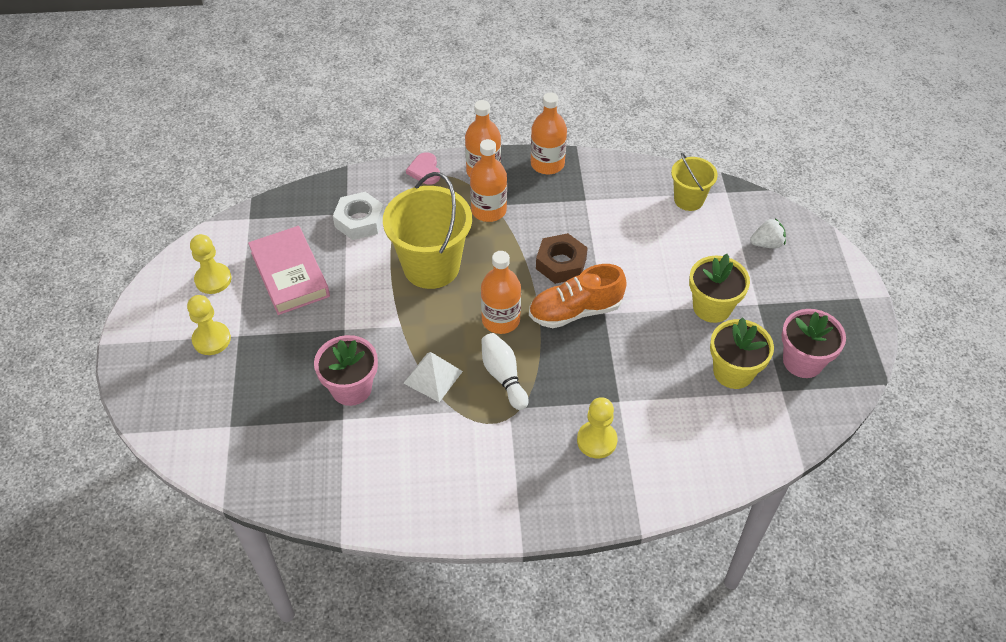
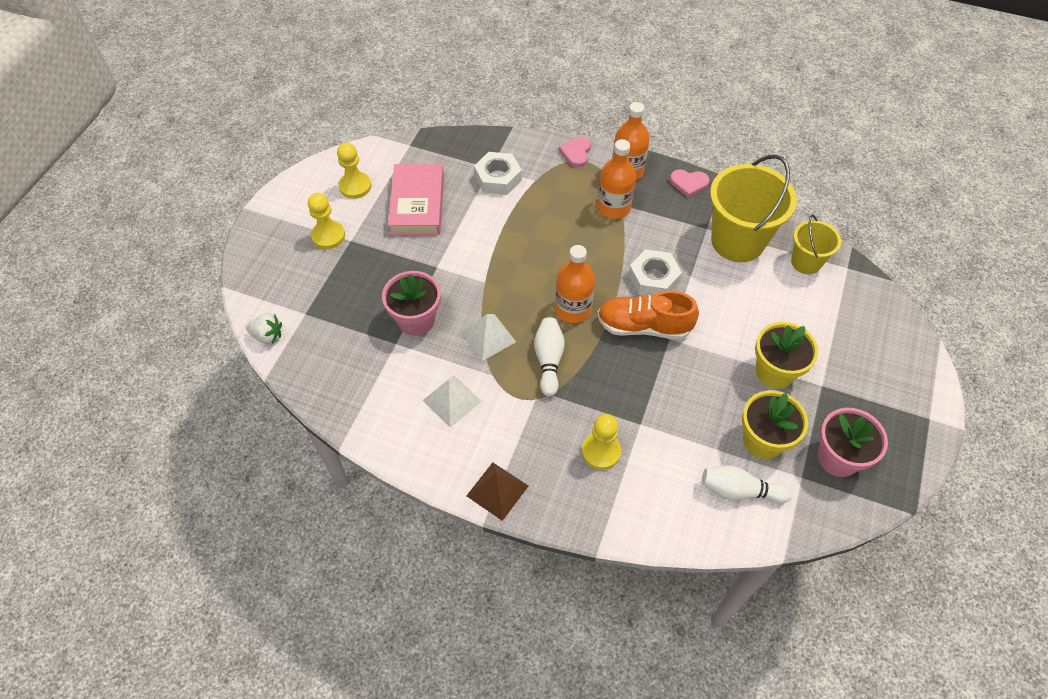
camera: 25 degrees right, 5 degrees up
(430, 451) = (452, 400): none -> white pyramid
(431, 266) = (537, 239): yellow bucket -> yellow bucket (737, 241)
(519, 517) = (497, 491): none -> brown pyramid
(547, 164) = (689, 183): orange bottle -> pink heart
(561, 263) = (653, 278): brown nut -> white nut
(736, 424) = (739, 490): none -> white bowling pin
(767, 244) = (862, 331): white strawberry -> white strawberry (268, 336)

